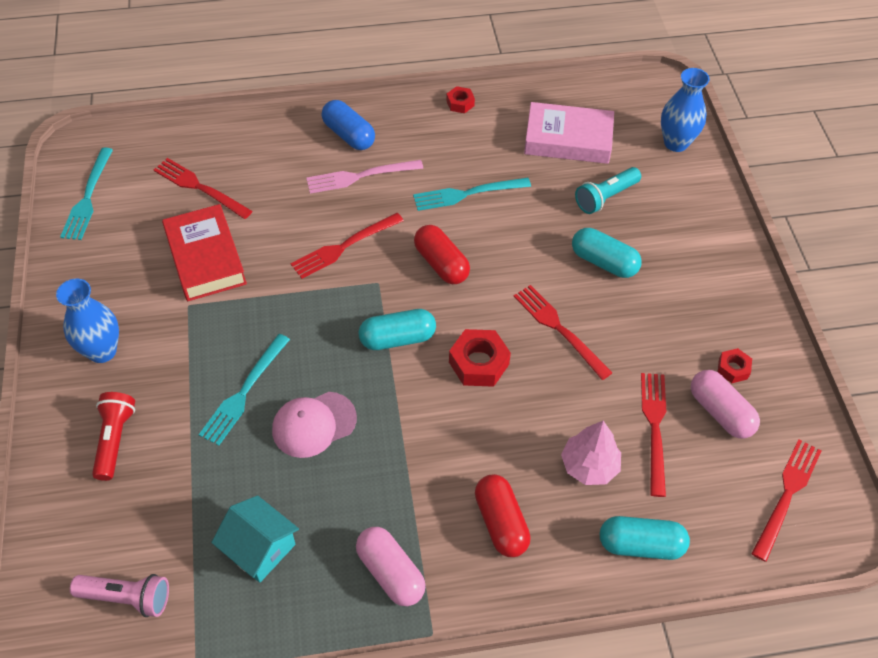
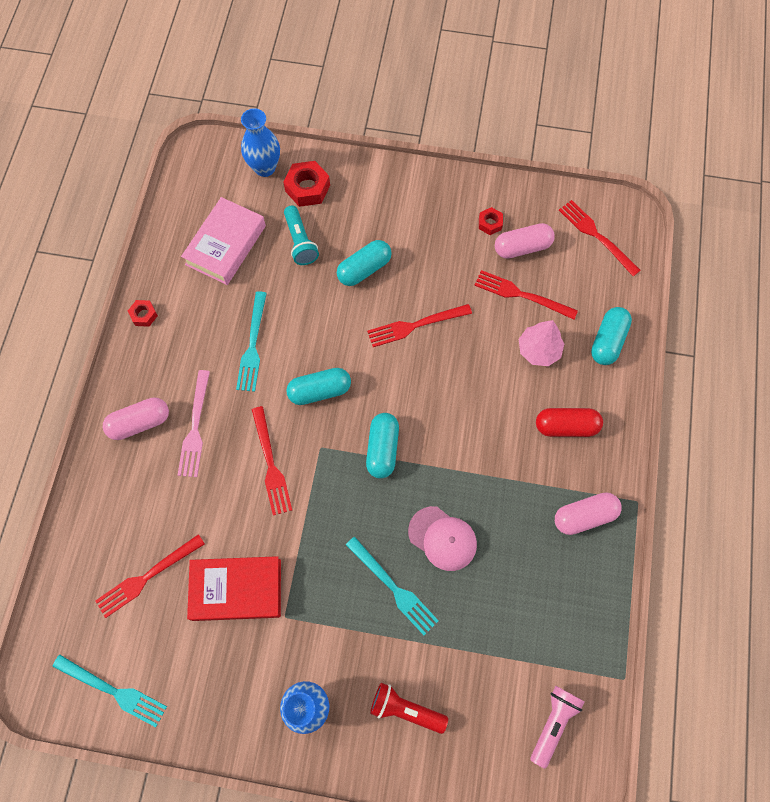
camera: 70 degrees left, 15 degrees up
(260, 548) = (539, 608): turquoise house -> none
(314, 424) = (442, 538): pink cap -> pink cap turned 45 degrees counterclockwise
(349, 135) = (140, 423): blue capsule -> pink capsule
(441, 264) = (319, 391): red capsule -> turquoise capsule
(479, 363) = (427, 395): red nut -> red nut (307, 188)

